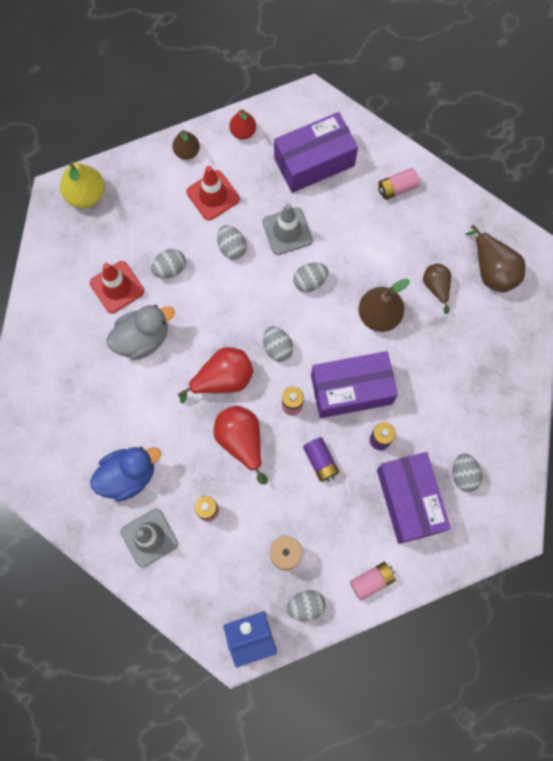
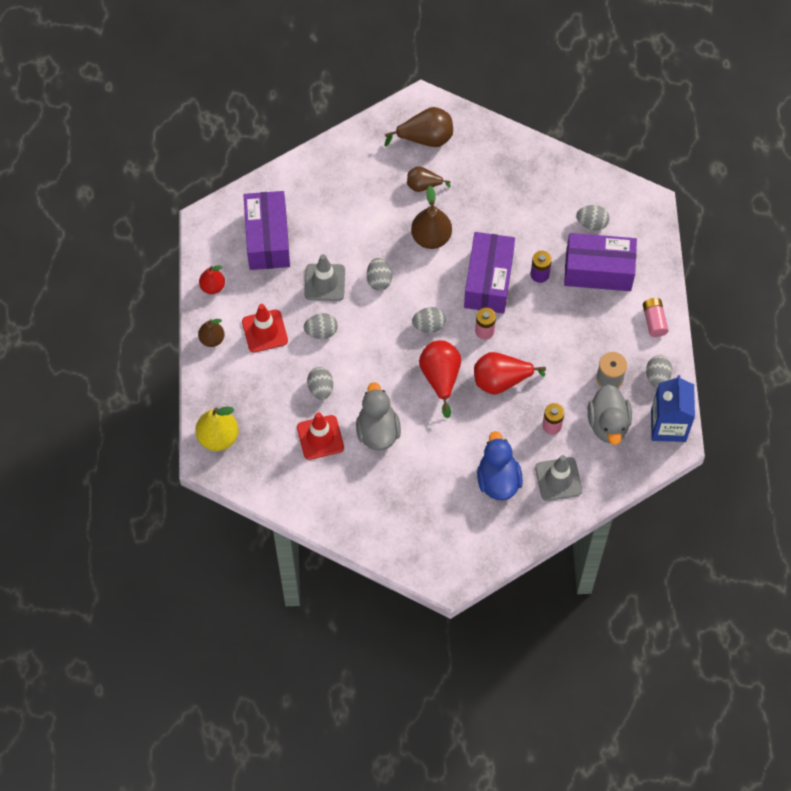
camera: 70 degrees left, 10 degrees down
(231, 570) = (608, 424): none -> grey duck
(320, 461) = (541, 325): purple battery -> none
(397, 188) = (321, 183): pink battery -> none

